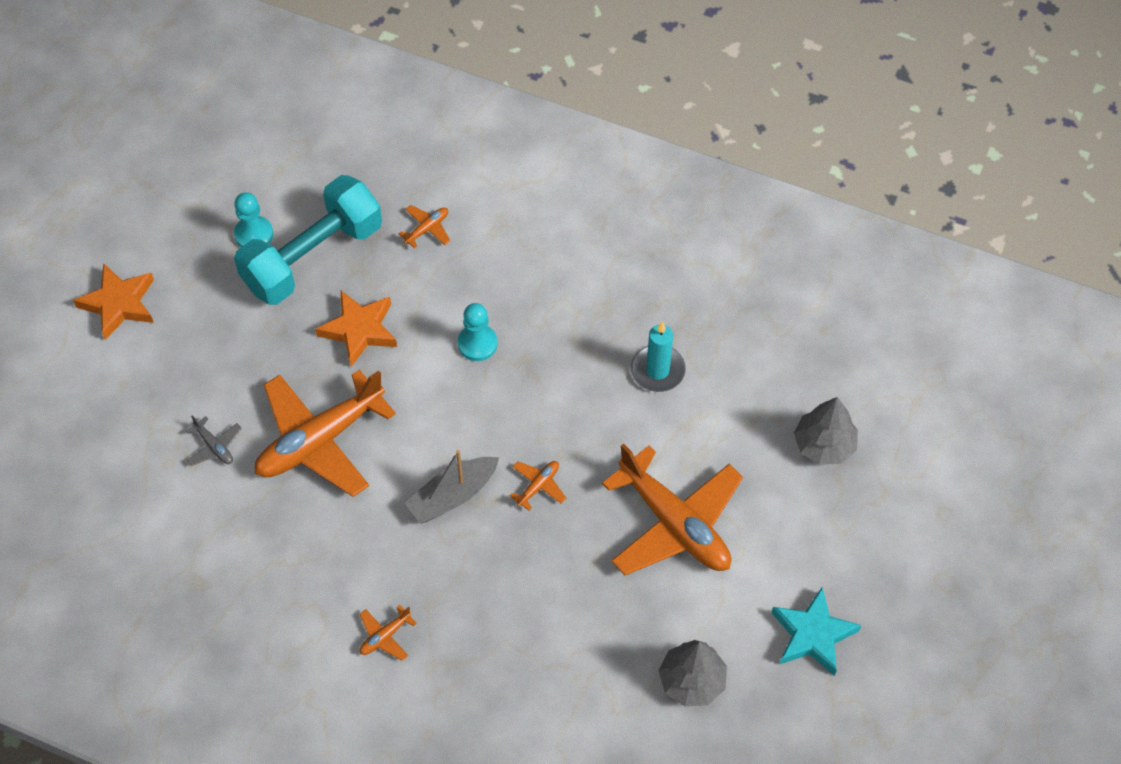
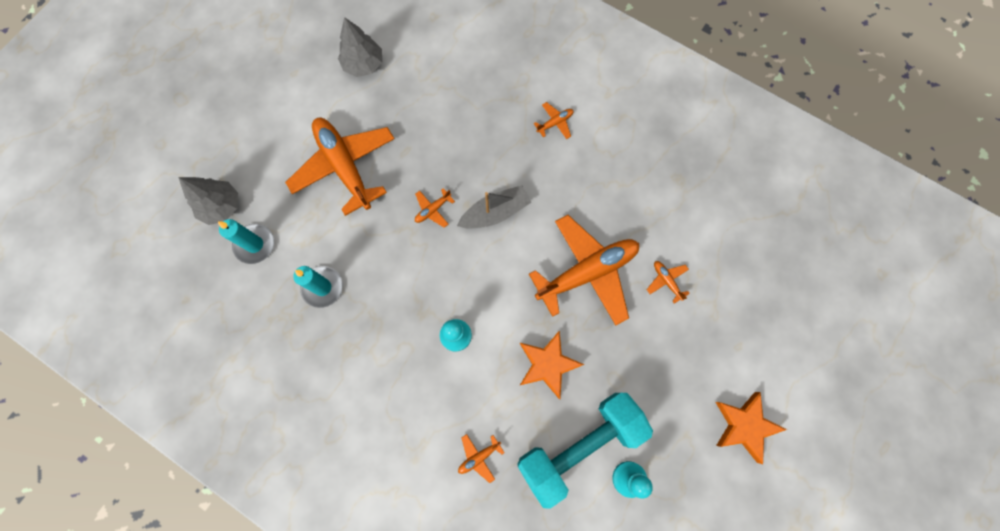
camera: 170 degrees left, 15 degrees up
(214, 446) = (666, 281): grey plane -> orange plane
(761, 406) = (255, 244): none -> turquoise candle
(812, 635) = (278, 79): turquoise star -> none

